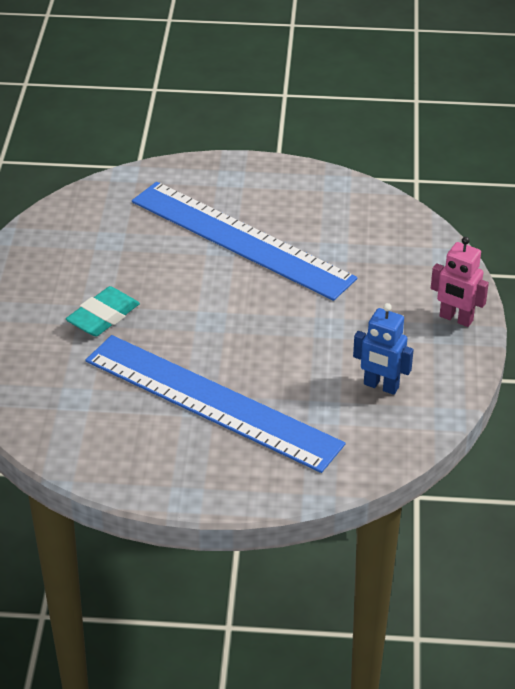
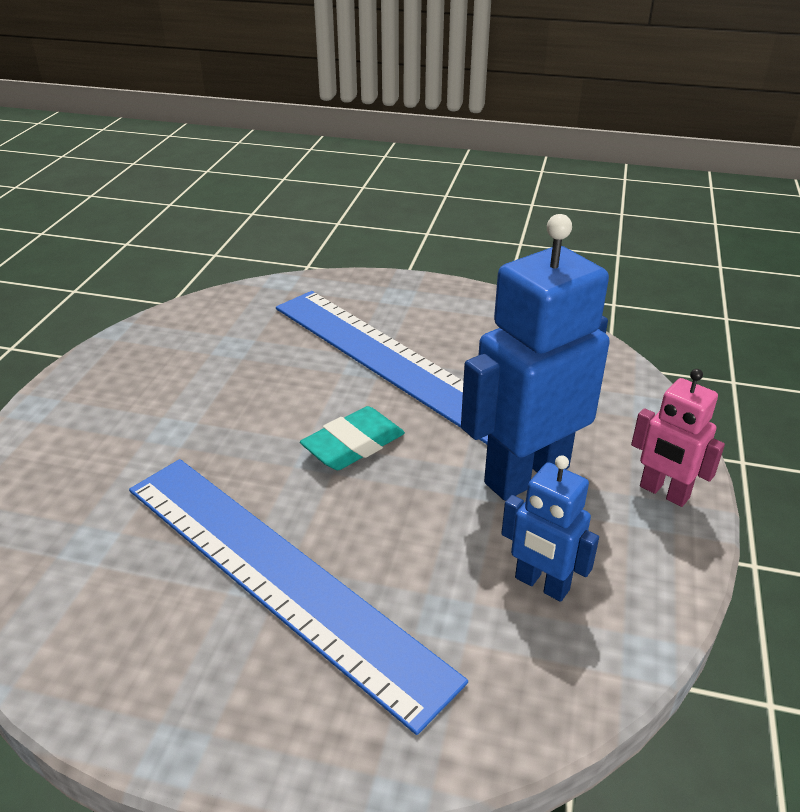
camera: 10 degrees right, 5 degrees down
(103, 316) = (182, 434): turquoise eraser -> turquoise eraser (353, 445)
(360, 317) = (526, 474): none -> blue robot

